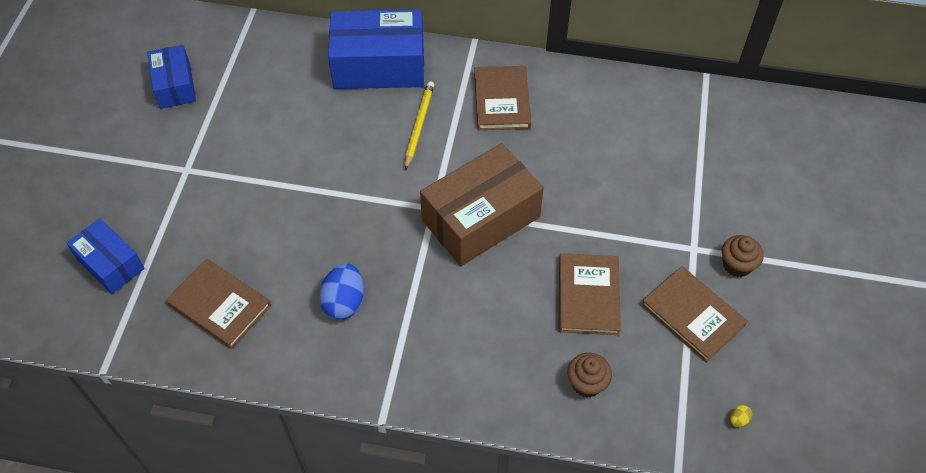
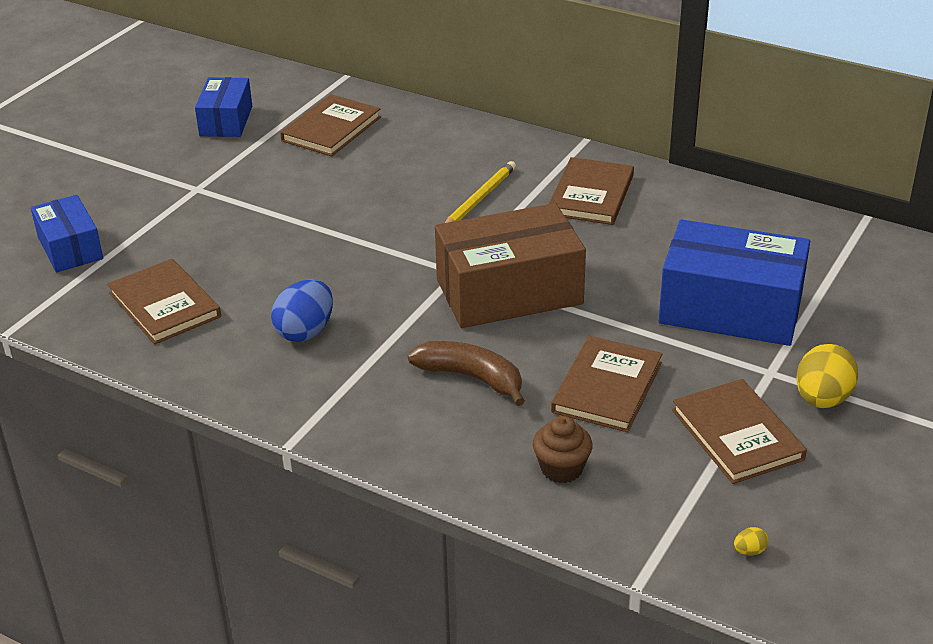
camera: 20 degrees right, 20 degrees down
(268, 75) = (331, 129): none -> brown book
(379, 65) = (461, 142): blue box -> blue box (730, 309)
(488, 314) = (471, 378): none -> brown banana
(737, 265) = (822, 399): brown cupcake -> yellow egg

